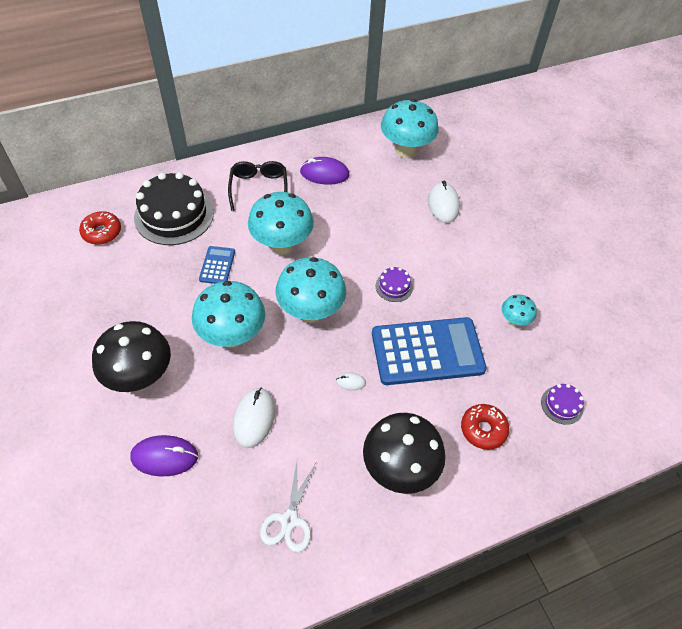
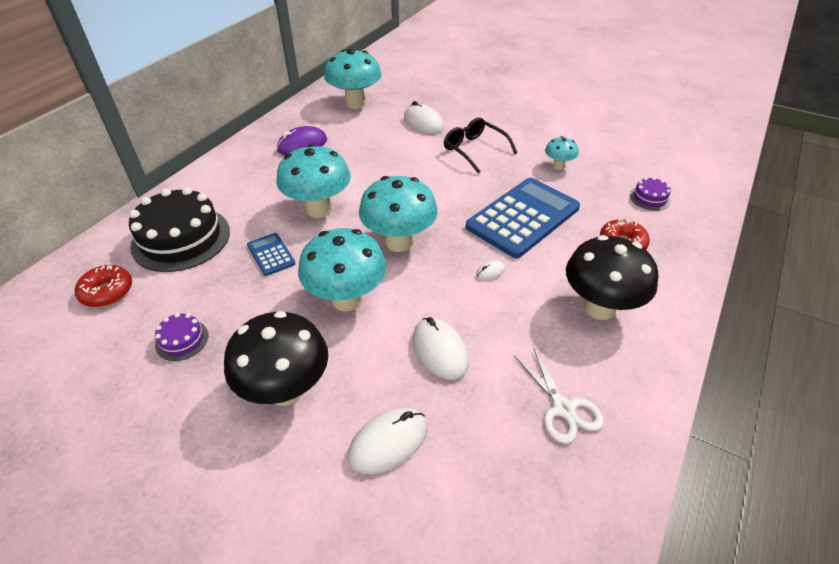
camera: 35 degrees left, 10 degrees down
(164, 457) = (388, 442): purple mouse -> white mouse
(259, 188) = (250, 180): black glasses -> black glasses (474, 150)
(394, 286) = (447, 190): purple cake -> purple cake (182, 340)

